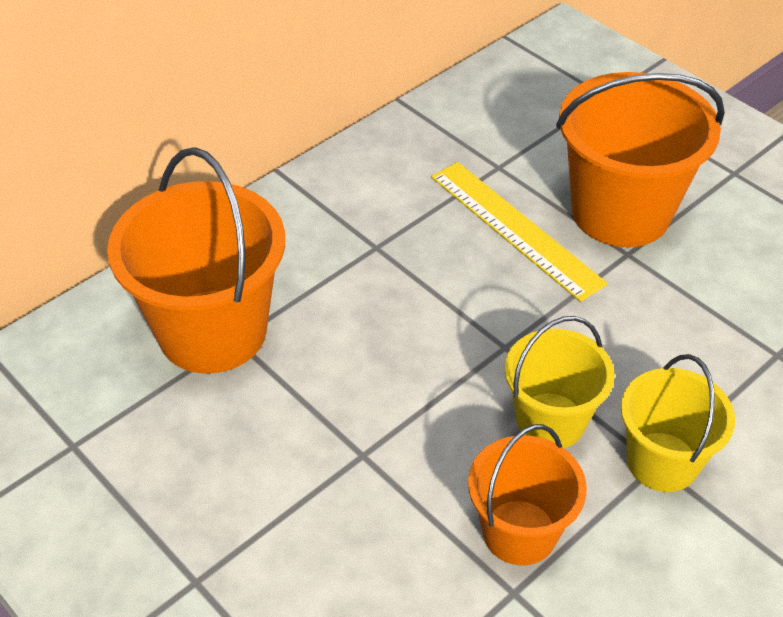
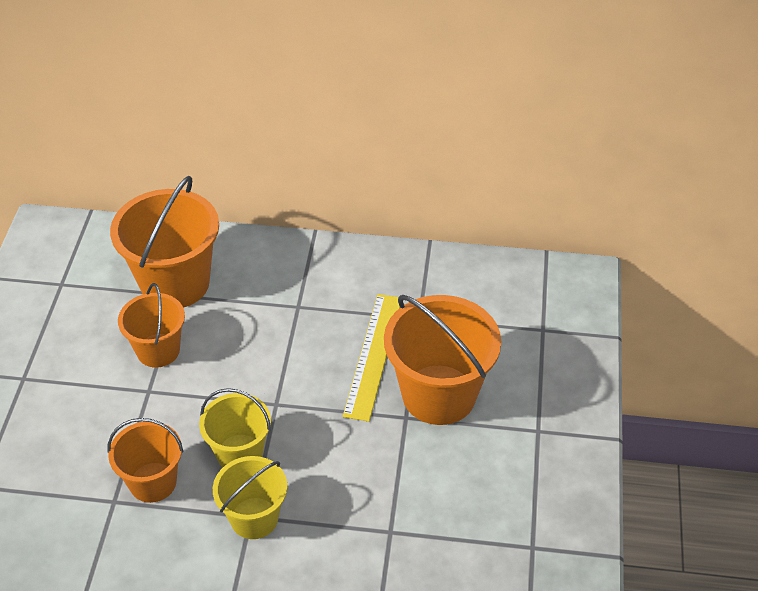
camera: 50 degrees right, 0 degrees up
(305, 408) = (158, 350): none -> orange bucket

